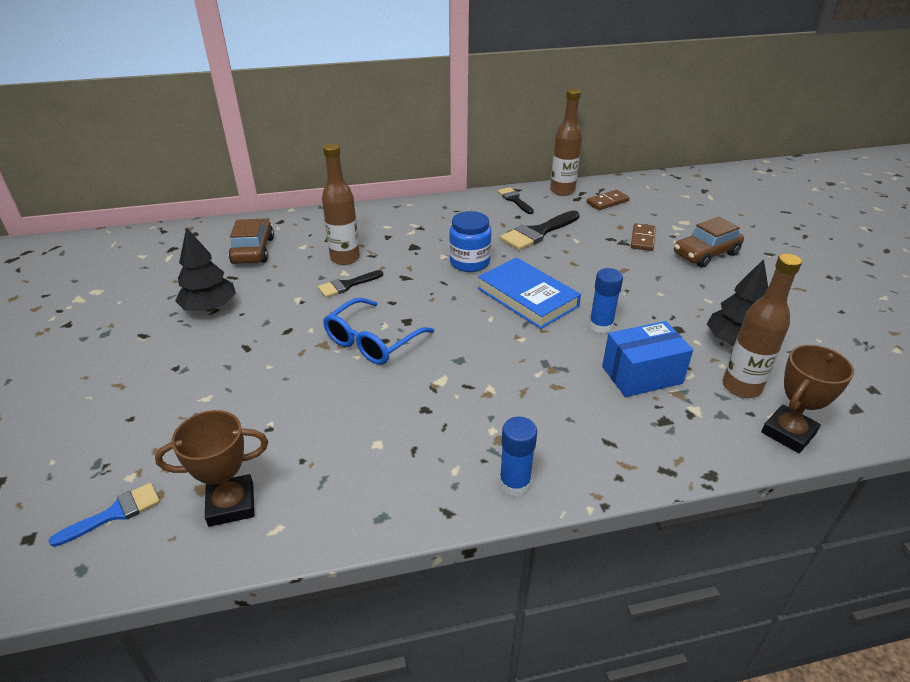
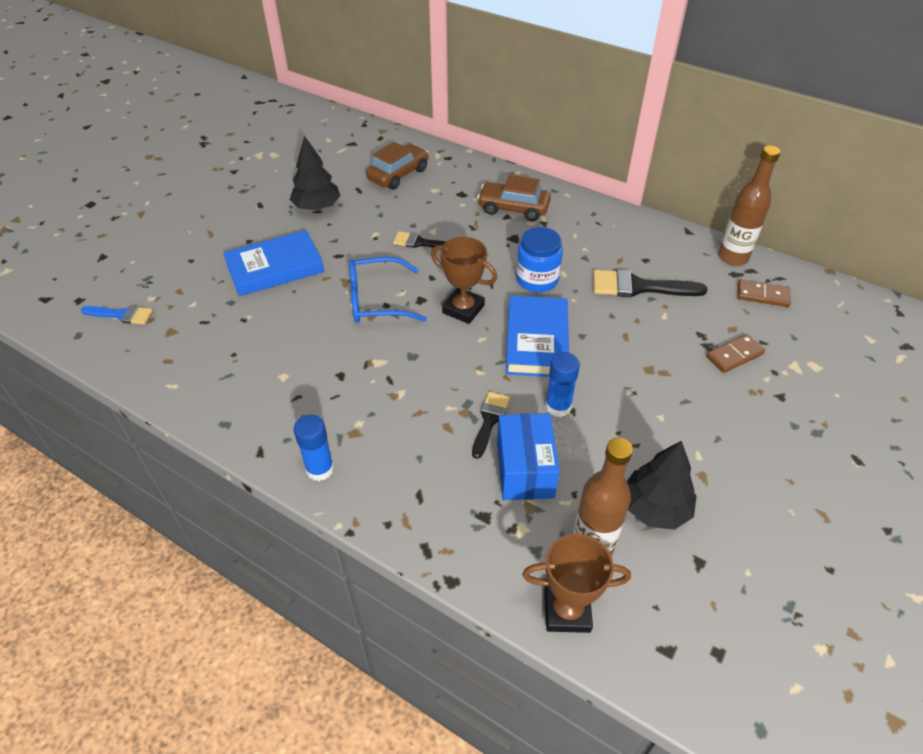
camera: 45 degrees right, 10 degrees up
(231, 504) = (171, 353): brown trophy -> brown trophy (463, 309)
(238, 372) = (275, 268): none -> blue book
(345, 258) = (449, 218): brown bottle -> none
(514, 200) = (668, 241): black brush -> black brush (490, 420)
(641, 375) = (525, 469): blue box -> blue box turned 60 degrees clockwise
(706, 254) = (778, 412): brown car -> brown car (513, 208)

